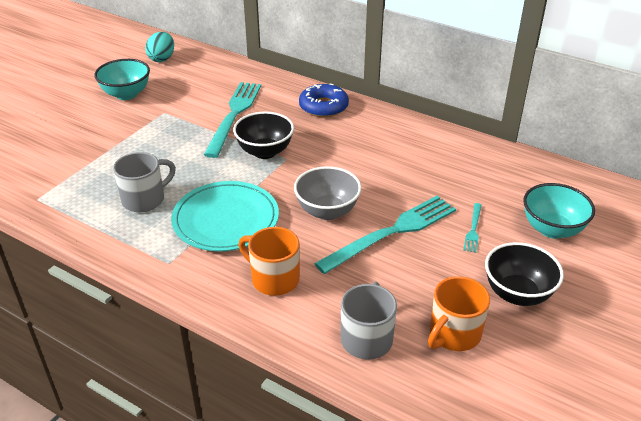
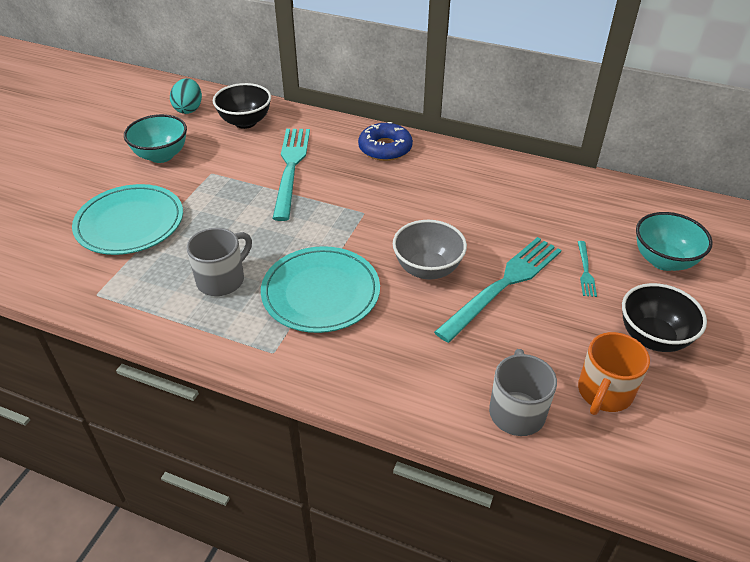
camera: 10 degrees left, 5 degrees up
(82, 146) = (130, 223): none -> turquoise plate
(265, 152) = (338, 207): black bowl -> black bowl (245, 122)
(274, 279) = (395, 355): orange mug -> none

